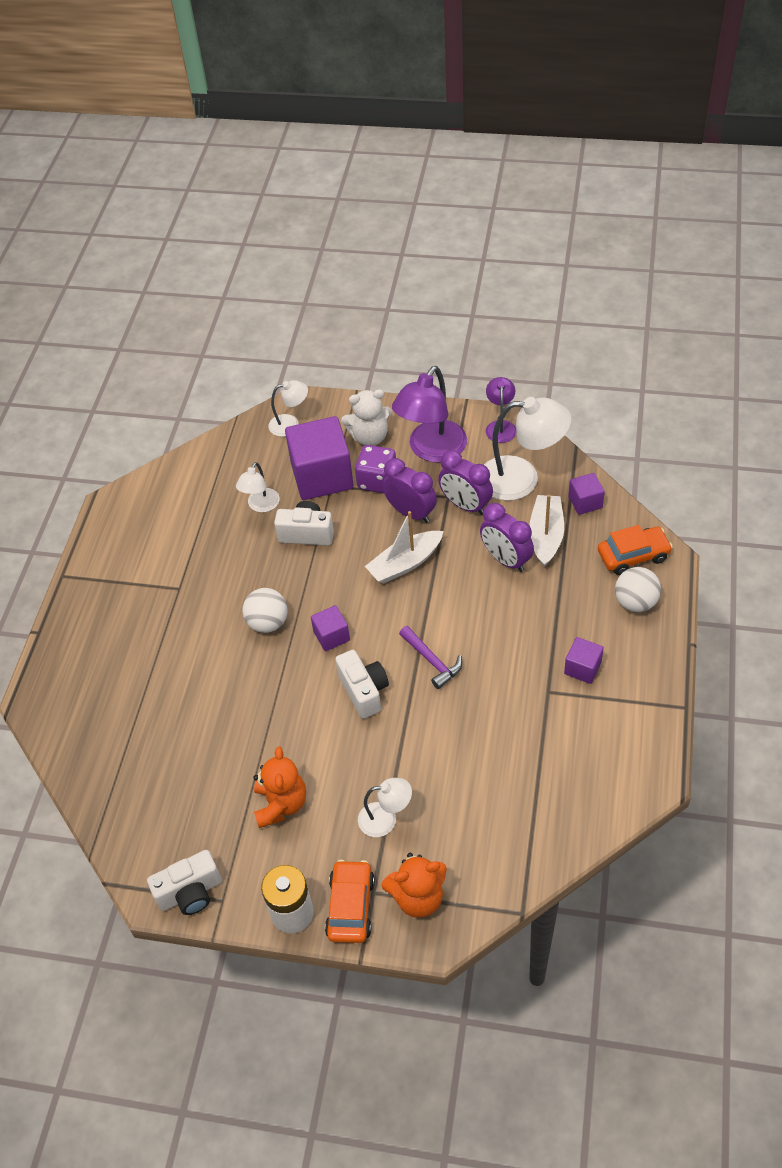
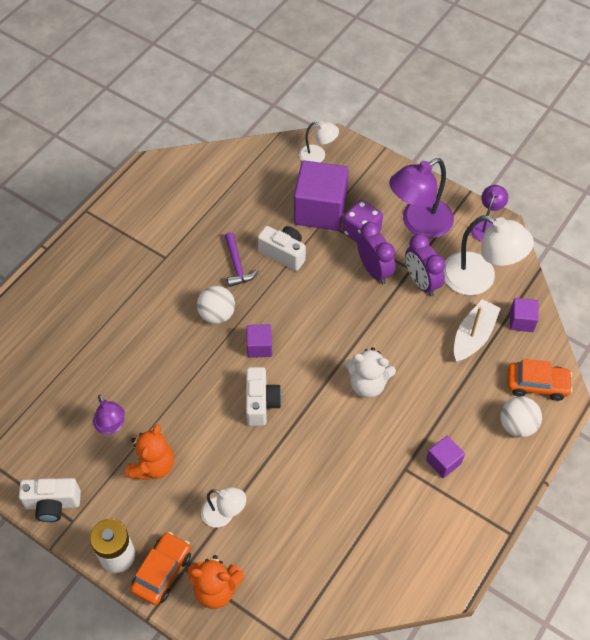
camera: 20 degrees right, 5 degrees up
(213, 784) = (111, 426): none -> purple lamp
(261, 506) = (260, 215): white lamp -> none
(369, 437) = (374, 192): white teddy bear -> white teddy bear (367, 384)
(405, 563) = (347, 311): white boat -> none
(432, 661) = (326, 402): purple hammer -> purple hammer (237, 265)
(506, 560) = (429, 343): purple clock -> none

